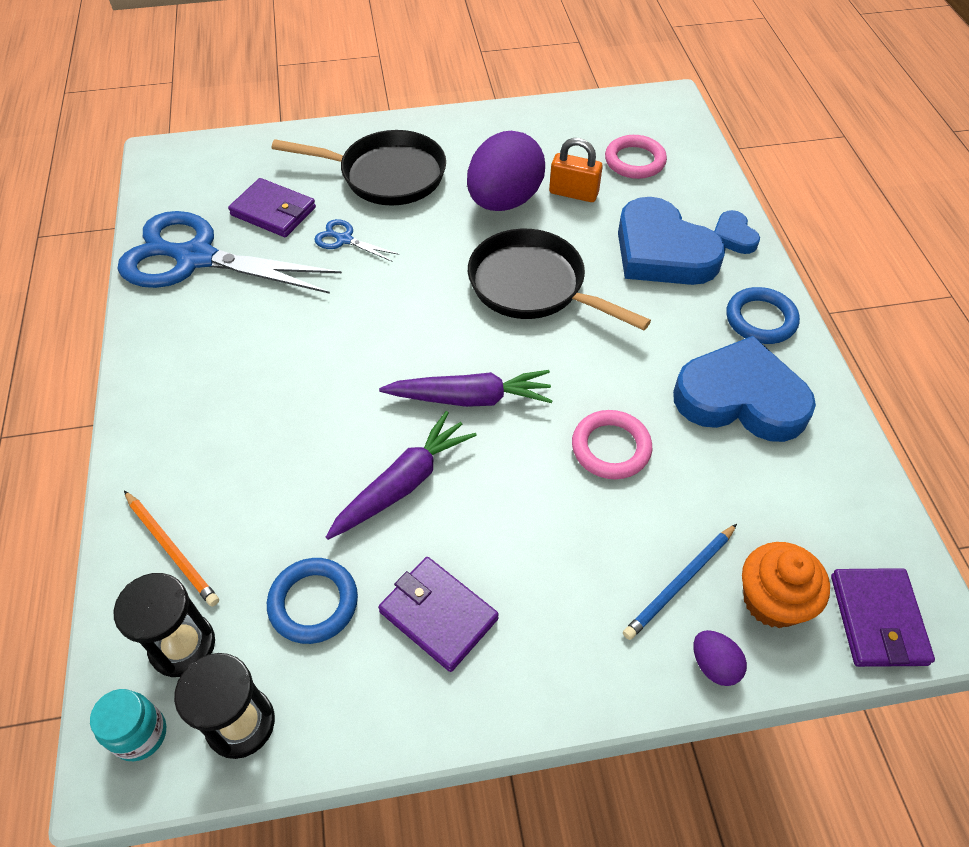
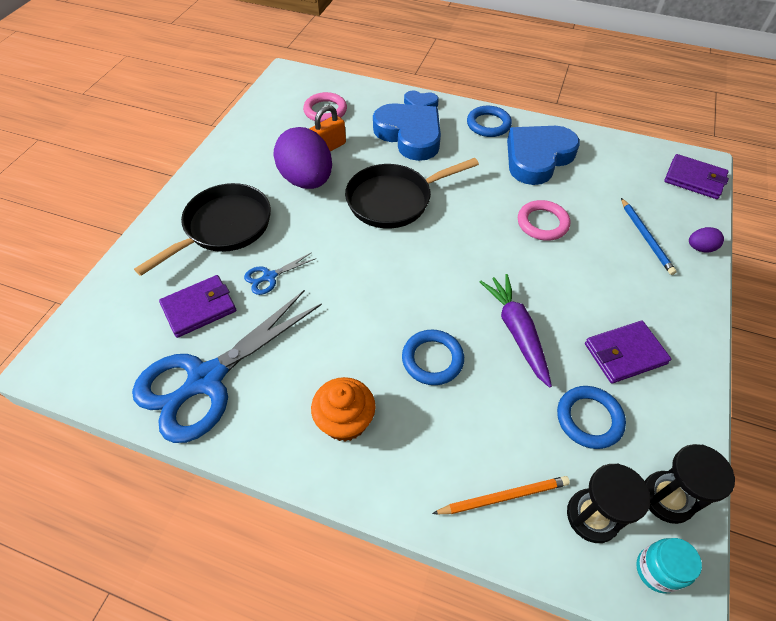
camera: 60 degrees left, 0 degrees up
(315, 418) = (432, 359): none -> blue ring
(470, 398) = (466, 269): purple carrot -> none
(662, 252) = (410, 135): blue heart -> blue heart turned 120 degrees counterclockwise
(772, 600) = (670, 209): orange cupcake -> orange cupcake (345, 421)

